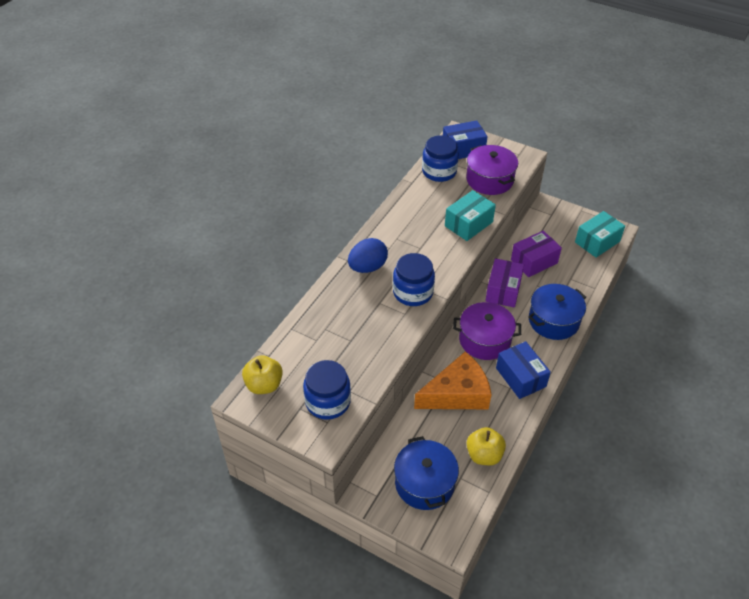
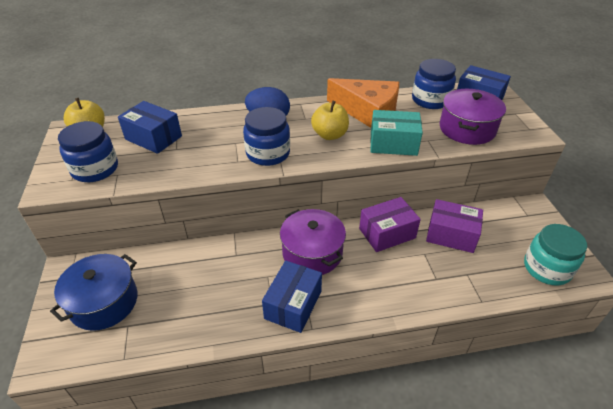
camera: 50 degrees right, 5 degrees down
(319, 347) = (153, 138): none -> blue box
(457, 393) = (229, 268): orange cheese -> orange cheese (368, 112)
(484, 455) = (168, 329): yellow apple -> yellow apple (330, 135)
(553, 321) = (395, 291): blue pot -> none
(597, 242) = (547, 268): turquoise box -> turquoise jar

